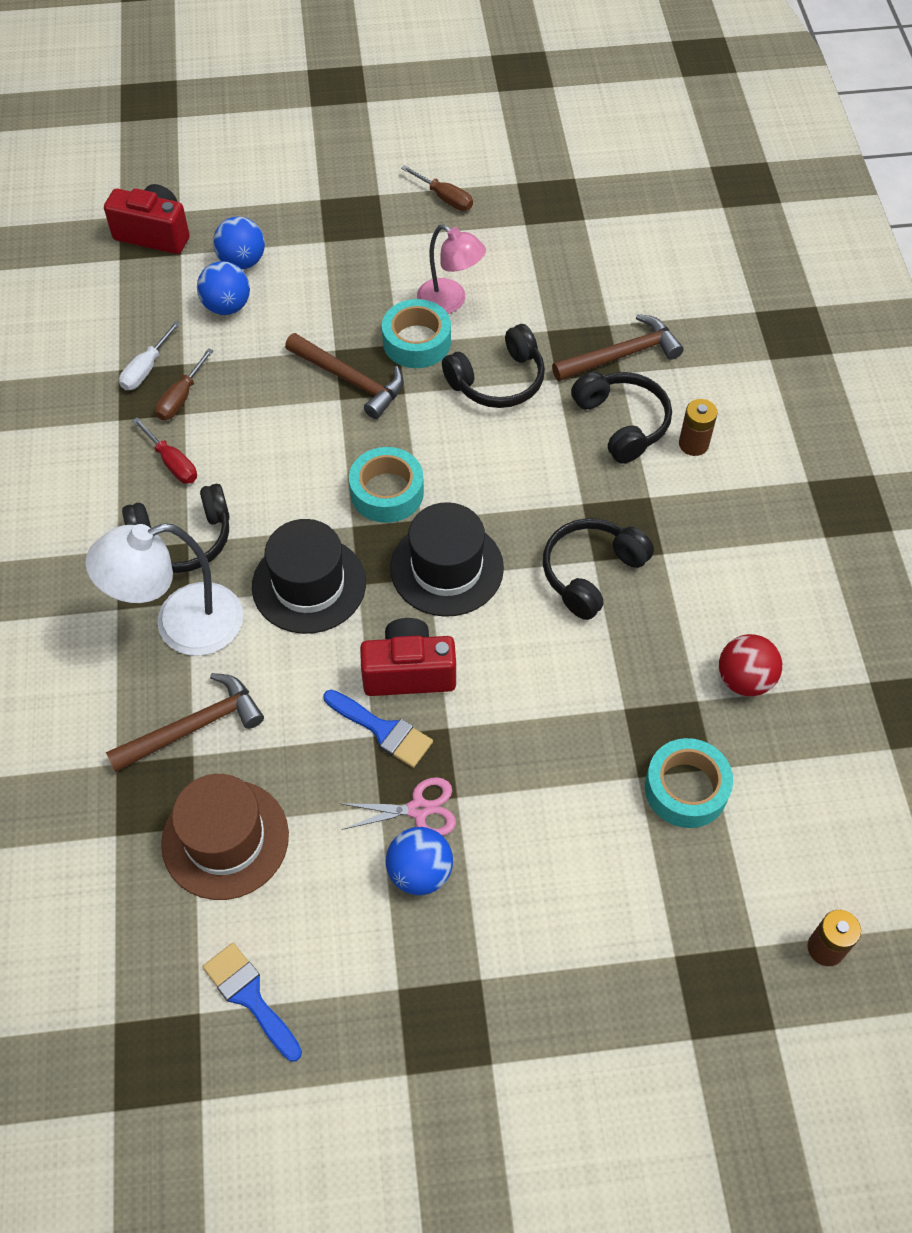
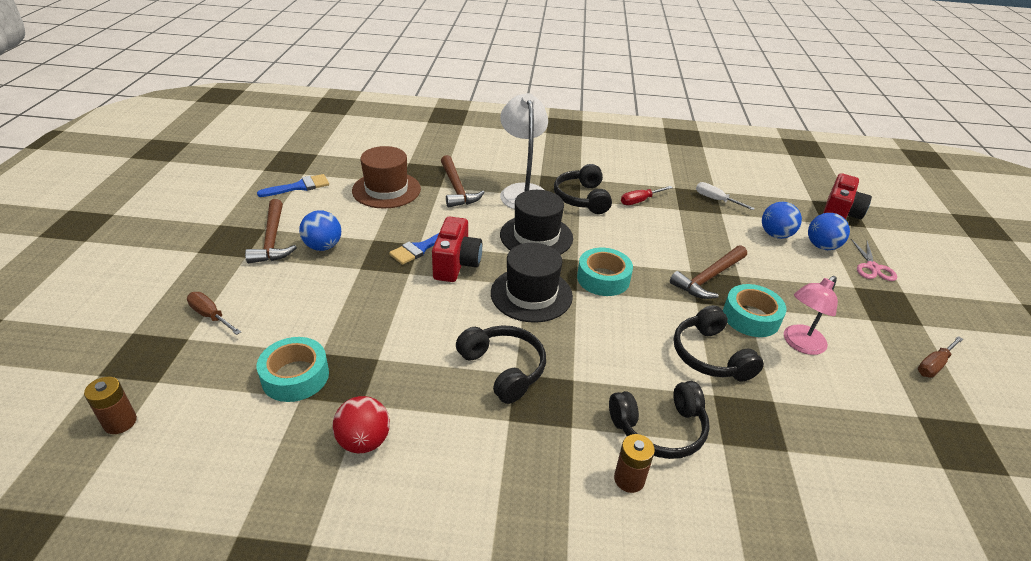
camera: 100 degrees right, 20 degrees down
(181, 397) = (692, 209): brown screwdriver -> brown screwdriver (211, 316)
(418, 809) = (361, 252): pink scissors -> pink scissors (872, 267)
(622, 355) = (746, 450): brown hammer -> brown hammer (272, 239)

